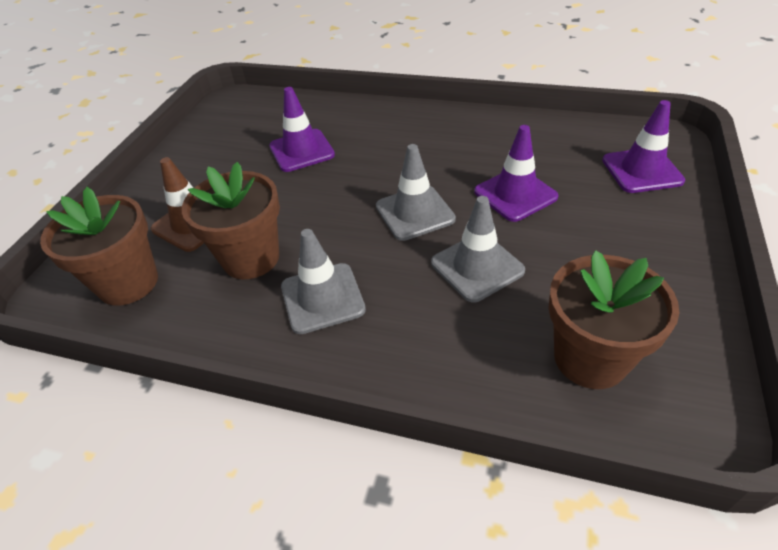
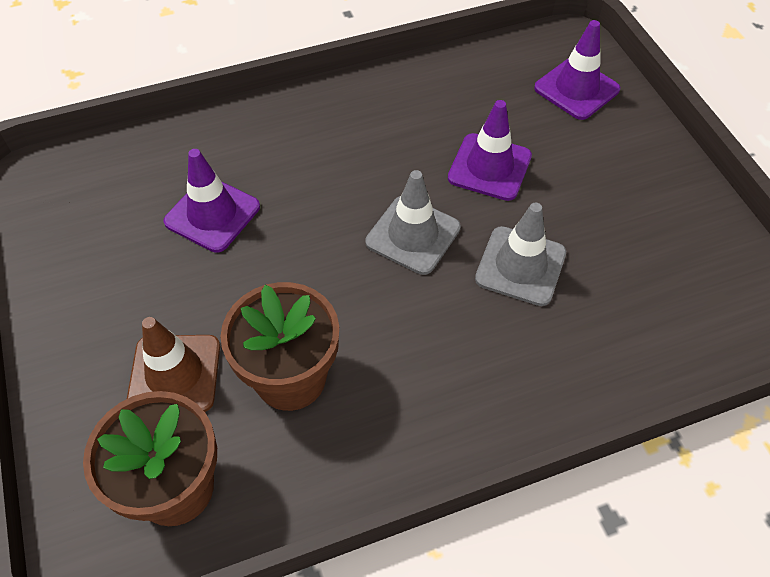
camera: 40 degrees left, 10 degrees up
(322, 298) = (409, 379): grey traffic cone -> none
(590, 358) = (673, 305): brown flower pot -> none

